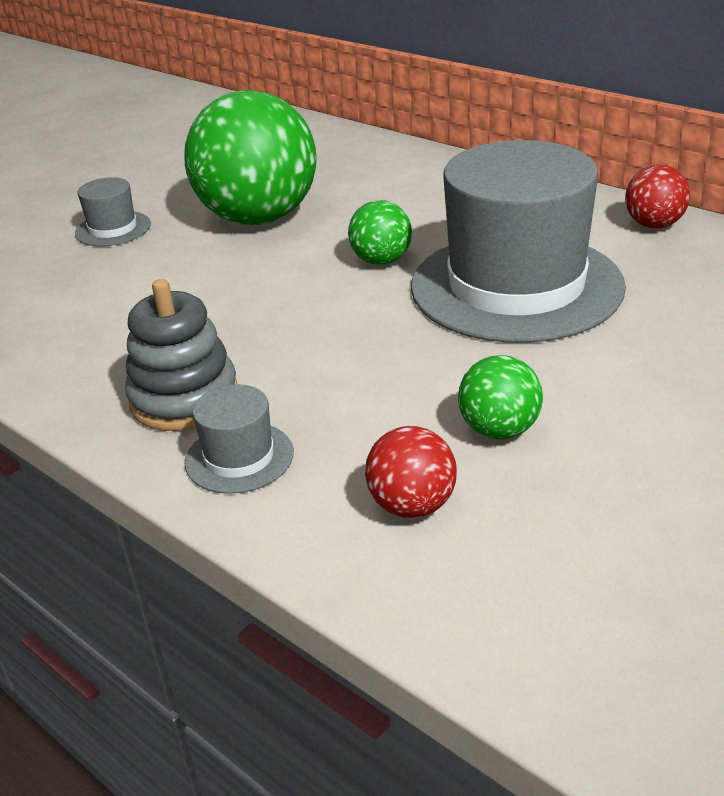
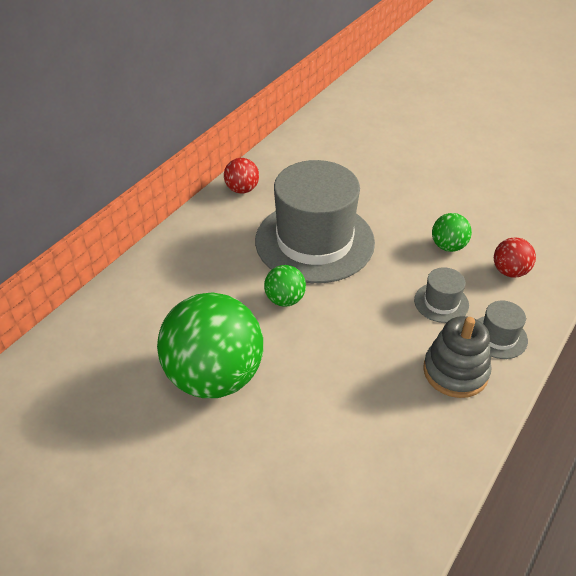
camera: 100 degrees left, 10 degrees up
(113, 229) = (225, 482): grey hat -> grey hat (441, 302)

